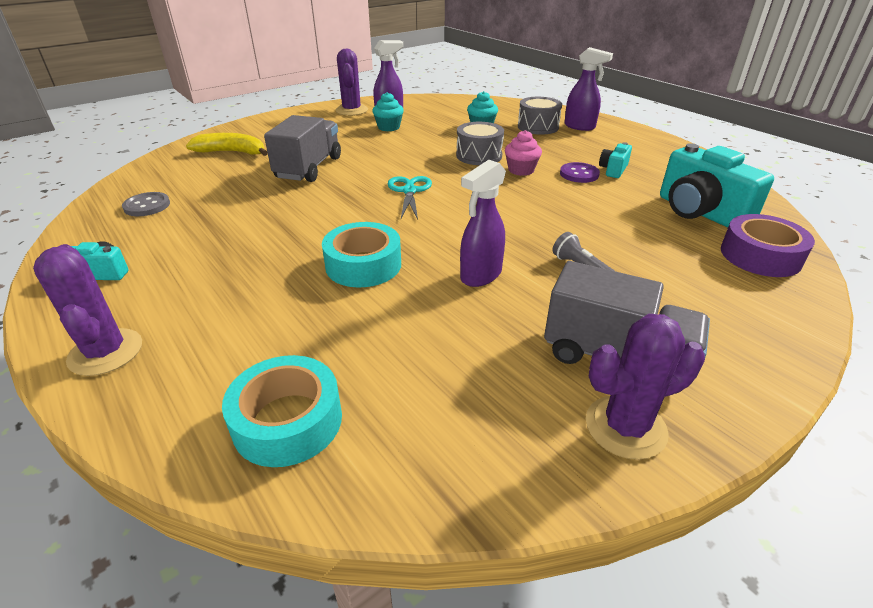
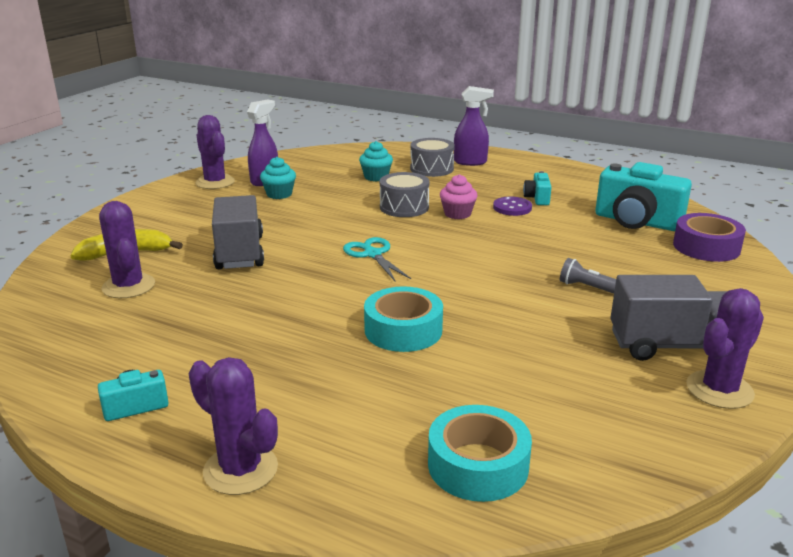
camera: 25 degrees left, 10 degrees down
(147, 206) = (95, 330): grey button -> none
(205, 177) = (128, 286): none -> purple cactus
(480, 275) = (515, 313): purple spray bottle -> none

